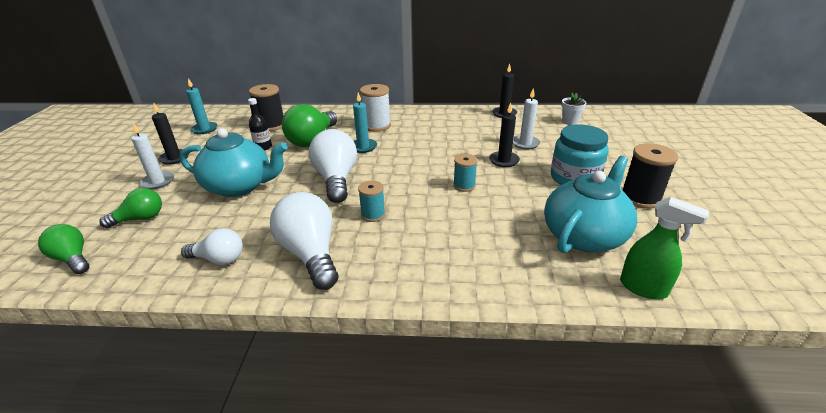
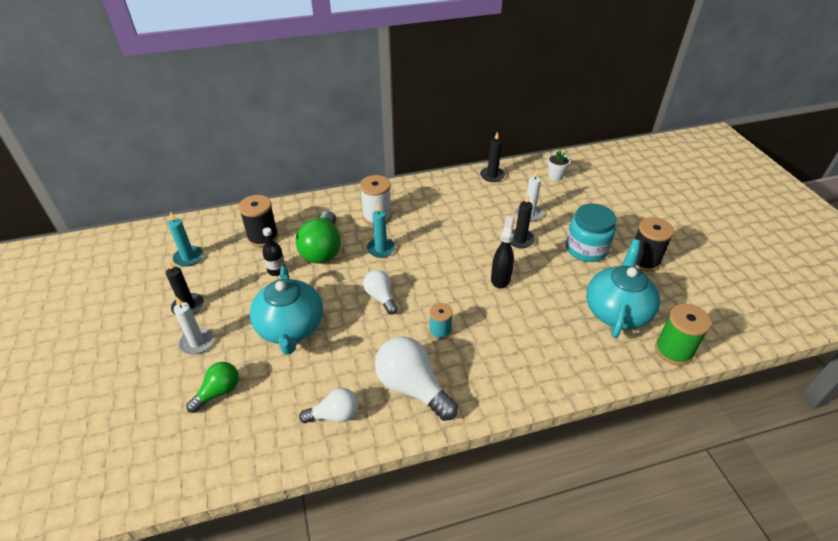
camera: 20 degrees left, 10 degrees up
(73, 259) = (190, 454): green light bulb -> none
(240, 186) = (290, 328): turquoise teapot -> turquoise teapot turned 90 degrees clockwise
(336, 179) = (380, 297): white light bulb -> white light bulb, size x0.59
(464, 186) = (500, 278): turquoise spool -> black spray bottle
(643, 288) = (673, 350): green spray bottle -> green spool

